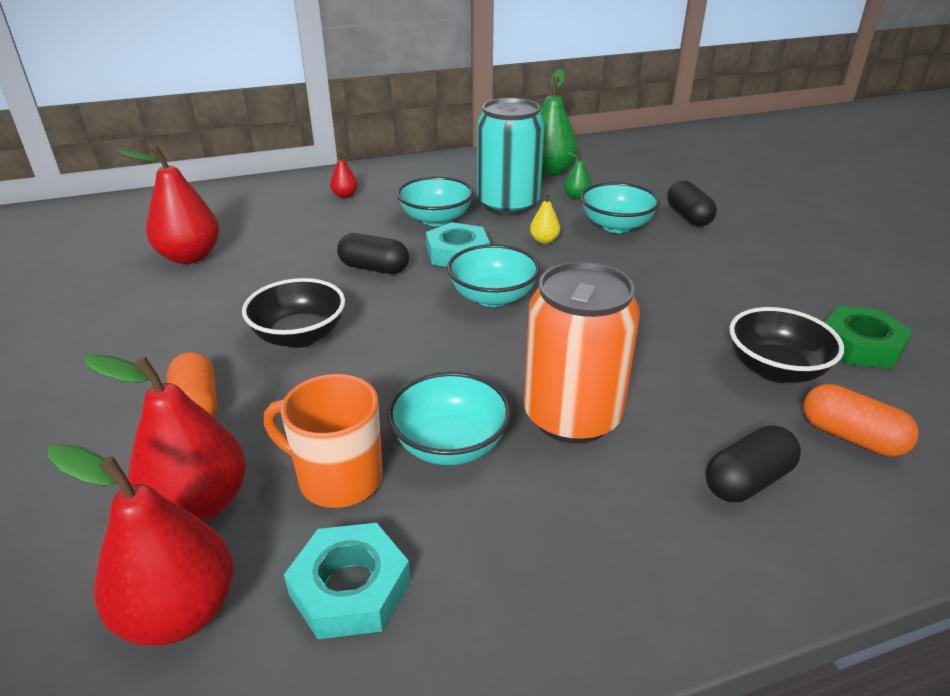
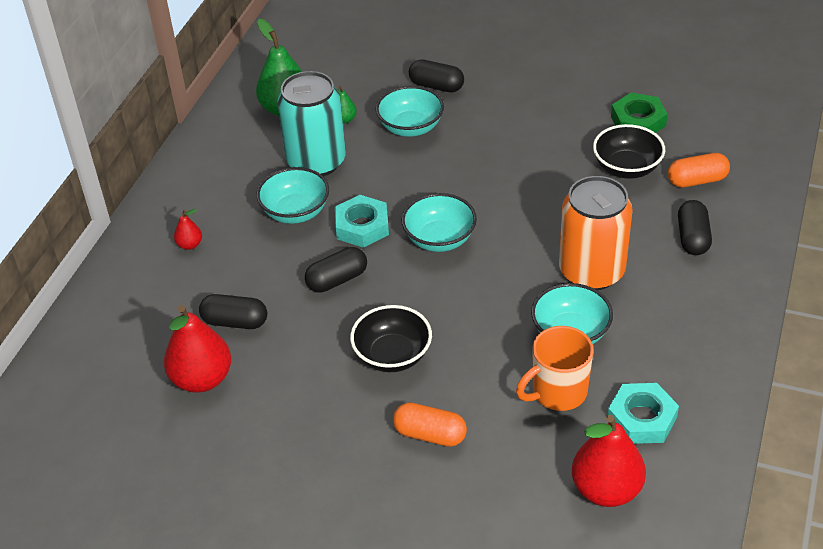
camera: 50 degrees left, 10 degrees up
(199, 504) = (528, 459): red pear -> none
(273, 244) = (235, 322): none -> black capsule
(544, 240) = (392, 174): yellow pear -> none

